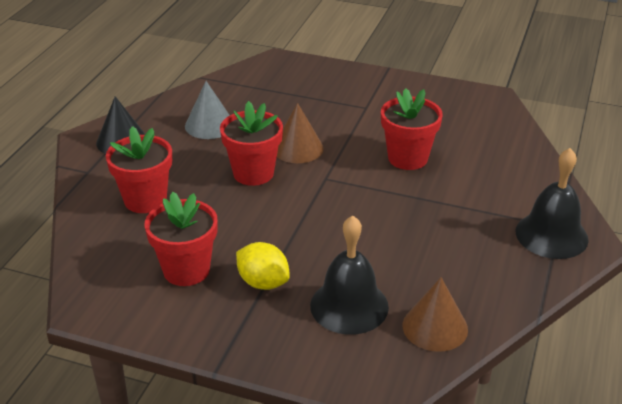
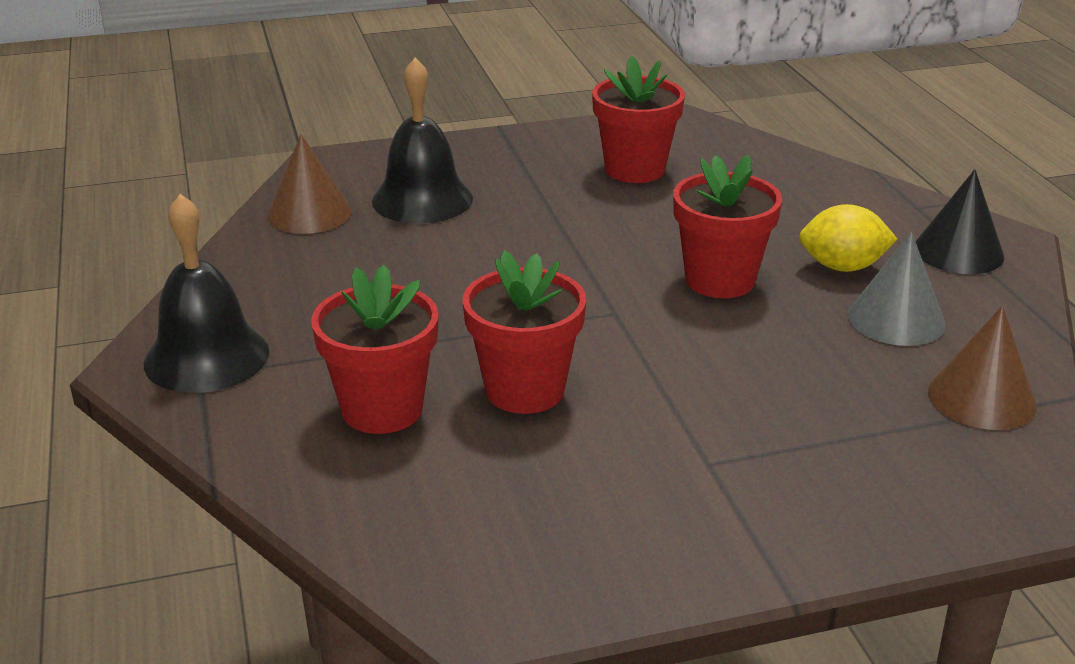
camera: 145 degrees right, 5 degrees down
(145, 200) = (793, 206): red flower pot -> red flower pot (382, 409)
(263, 282) = (539, 186): yellow lemon -> yellow lemon (842, 267)
(298, 148) = (713, 337): brown cone -> brown cone (981, 398)

